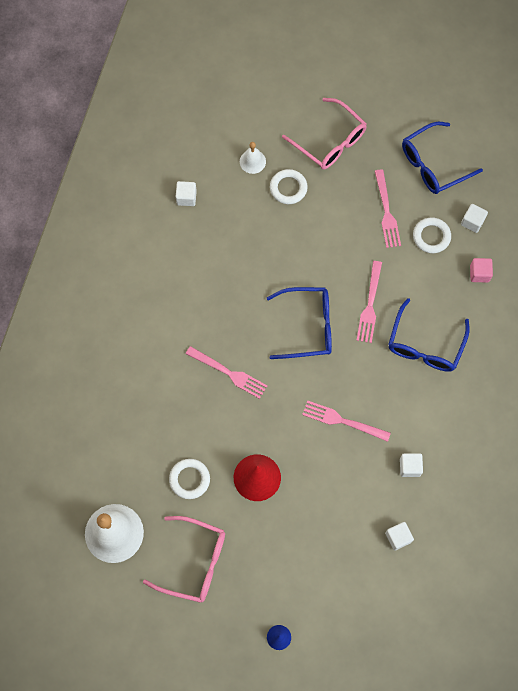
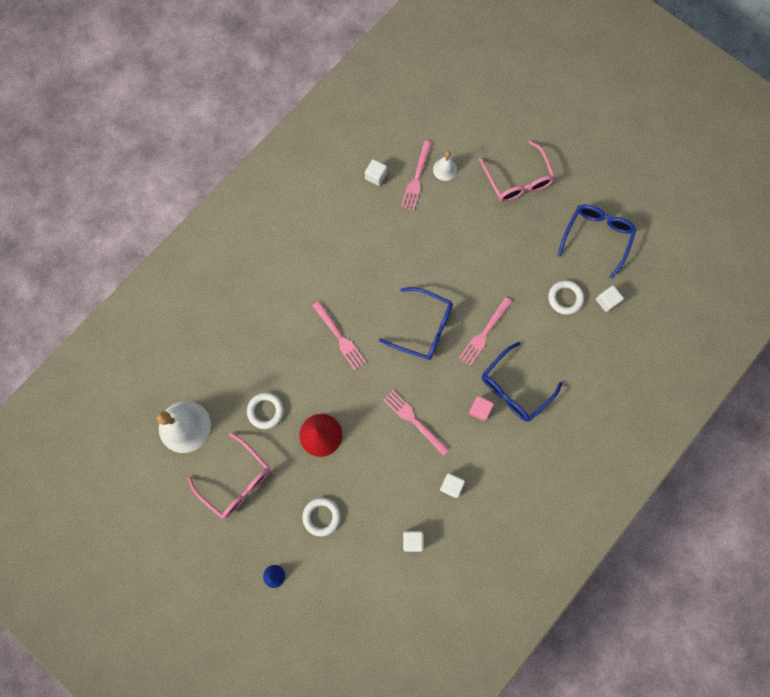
camera: 25 degrees right, 5 degrees up
(288, 188) = (463, 204): white ring -> white ring (321, 516)
(386, 212) = (537, 260): pink fork -> pink fork (416, 178)
(433, 164) = (596, 237): blue glasses -> blue glasses turned 120 degrees clockwise
(479, 273) = (591, 348): pink cube -> pink cube (480, 409)

